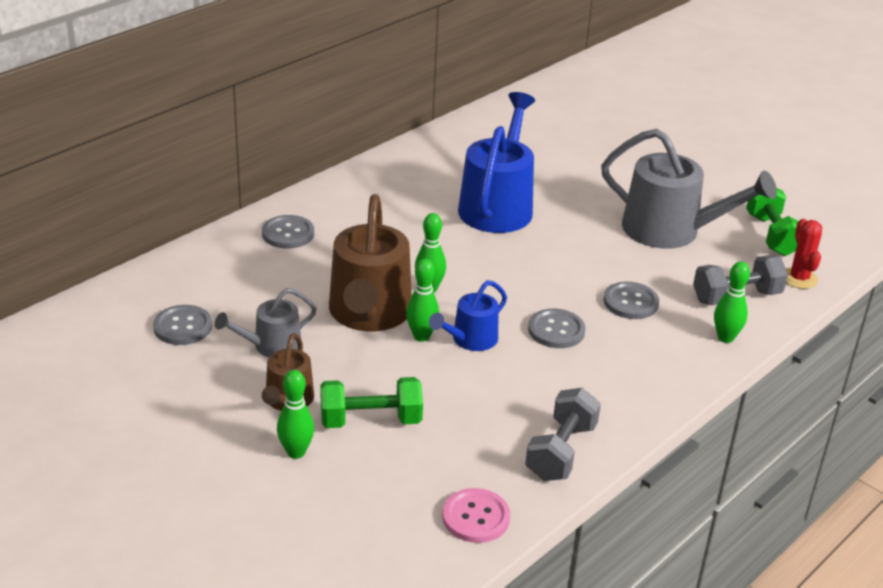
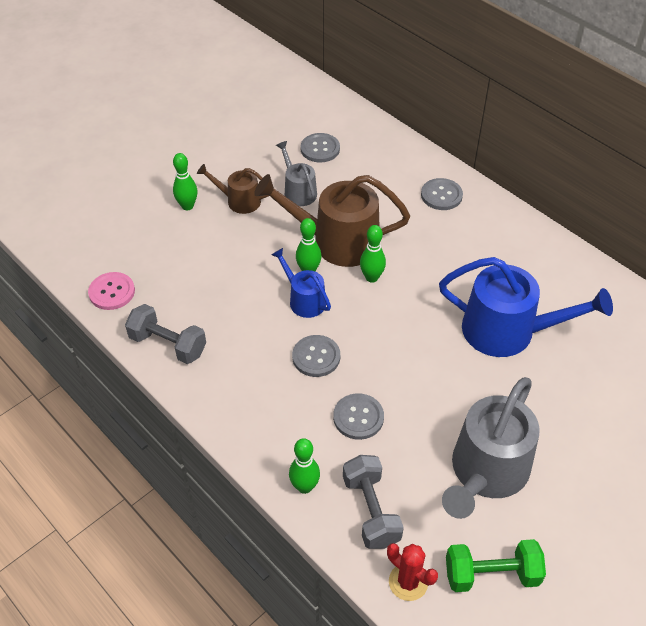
camera: 95 degrees right, 15 degrees up
(371, 420) = (214, 241): green dumbbell -> none
(799, 278) = (408, 582): red cactus -> red cactus turned 45 degrees clockwise

